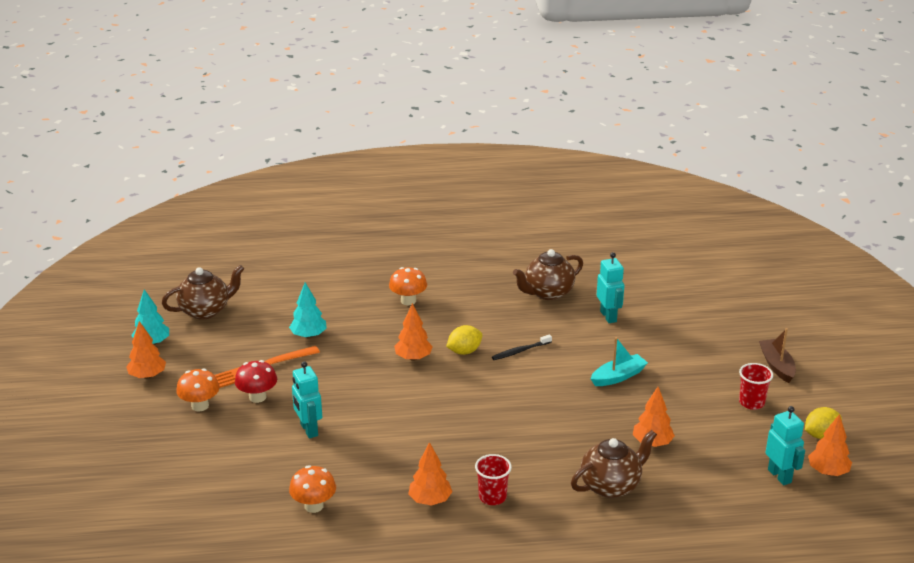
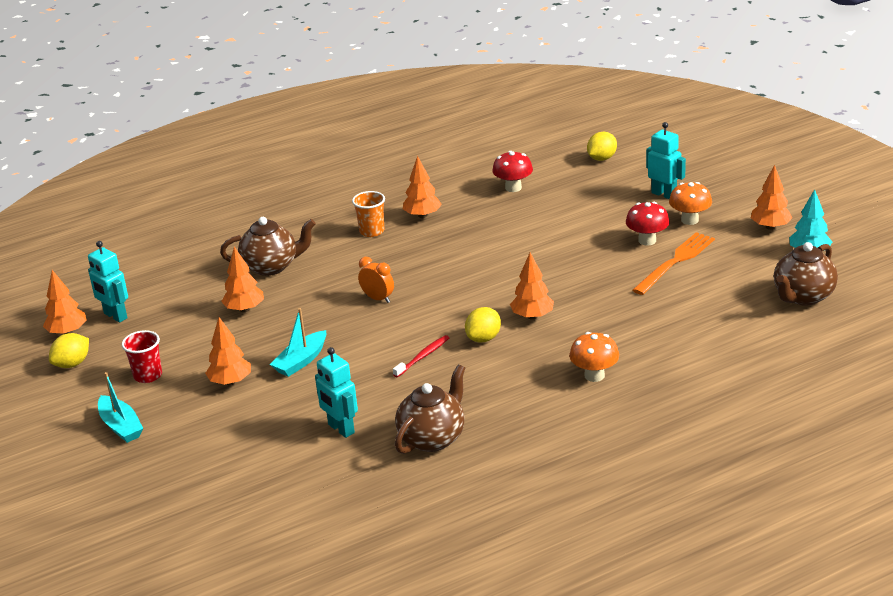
camera: 160 degrees right, 0 degrees up
(190, 515) = (602, 158): none -> yellow lemon
(308, 430) = (572, 231): turquoise robot -> turquoise robot (664, 194)
(309, 335) = (663, 305): turquoise tree -> none
(314, 506) = (513, 188): orange mushroom -> red mushroom
(492, 497) = (372, 231): red cup -> orange cup
(520, 351) = (422, 357): black toothbrush -> red toothbrush
(527, 415) = (378, 298): none -> orange clock
(611, 485) = (272, 266): brown teapot -> brown teapot turned 135 degrees counterclockwise
(682, 376) = (230, 382): none -> orange tree
(777, 365) = (121, 426): brown boat -> turquoise boat

